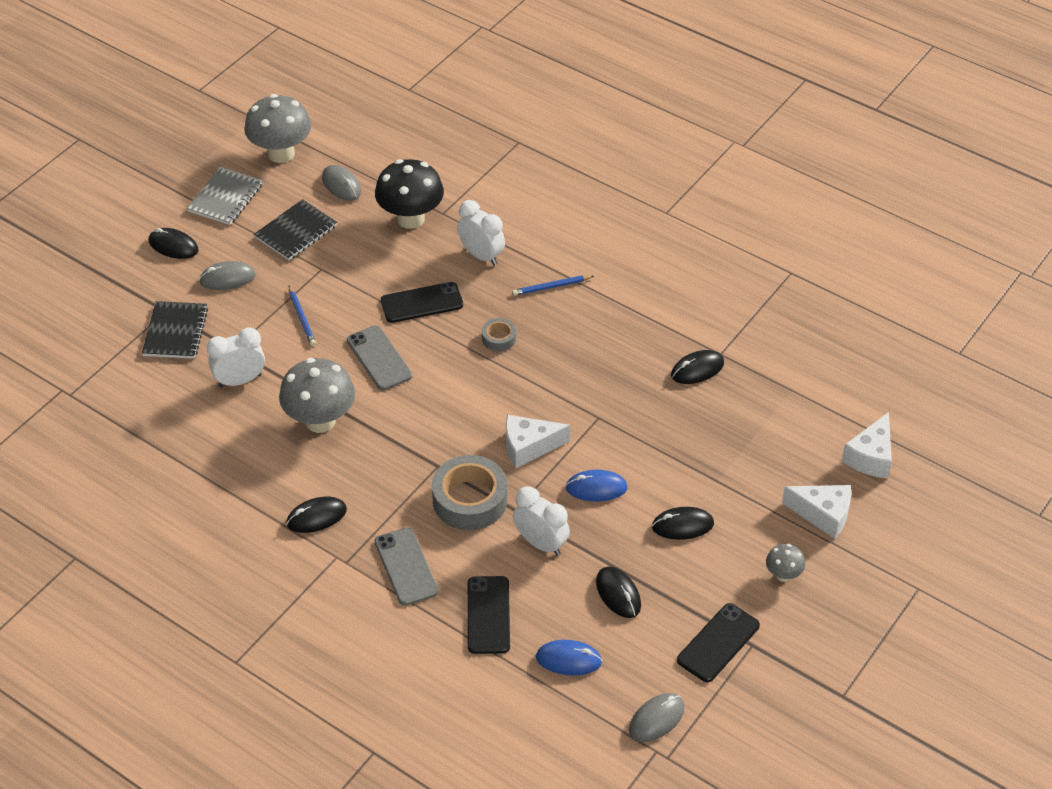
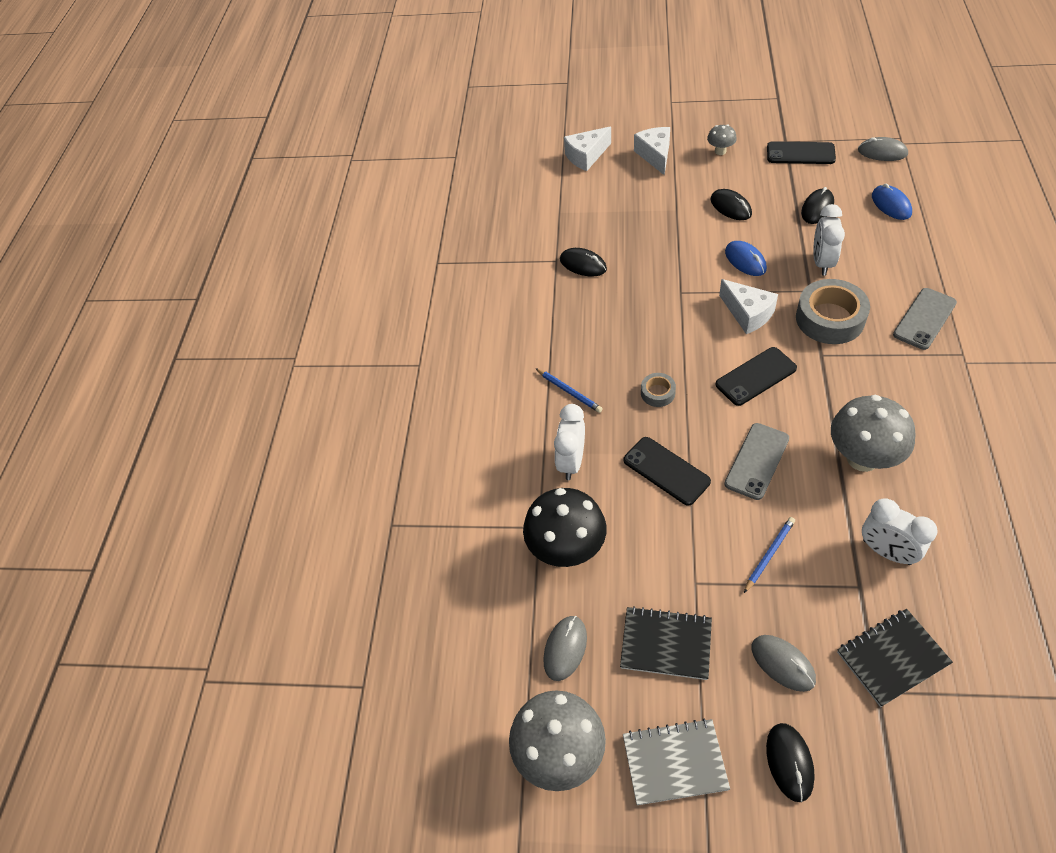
camera: 115 degrees left, 5 degrees up
(316, 517) = (949, 397): black mouse -> none
(488, 615) = (907, 256): black phone -> black phone (756, 376)
(870, 457) = (586, 156): white cheese -> white cheese turned 150 degrees clockwise

